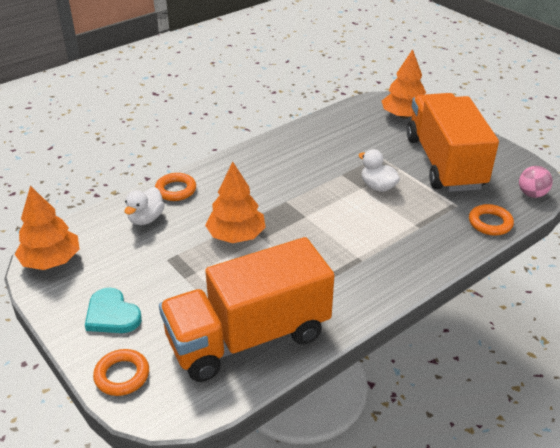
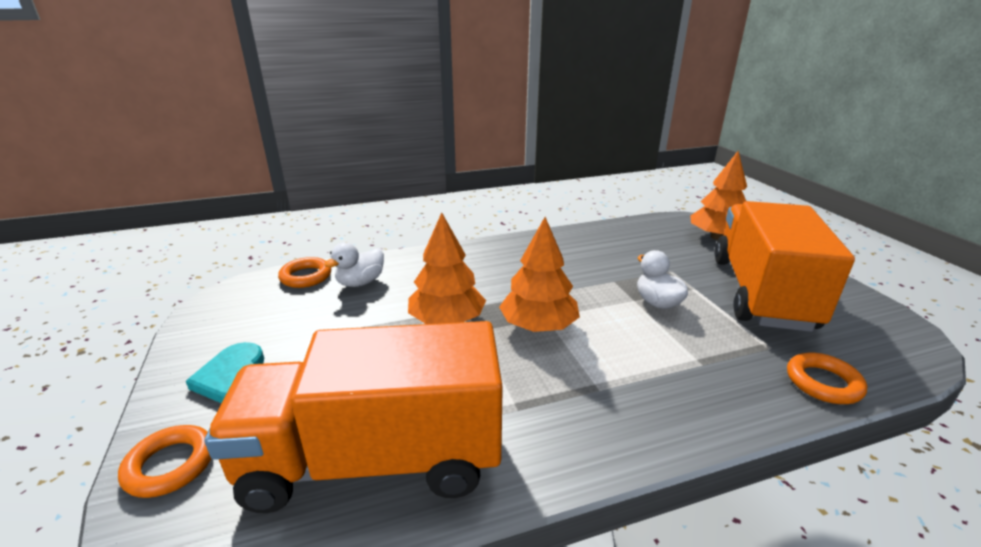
camera: 20 degrees right, 10 degrees down
(51, 260) = (231, 302): orange tree -> orange tree (538, 326)
(176, 190) = (412, 262): orange ring -> orange ring (306, 276)
(532, 194) = (901, 356): pink ball -> none

